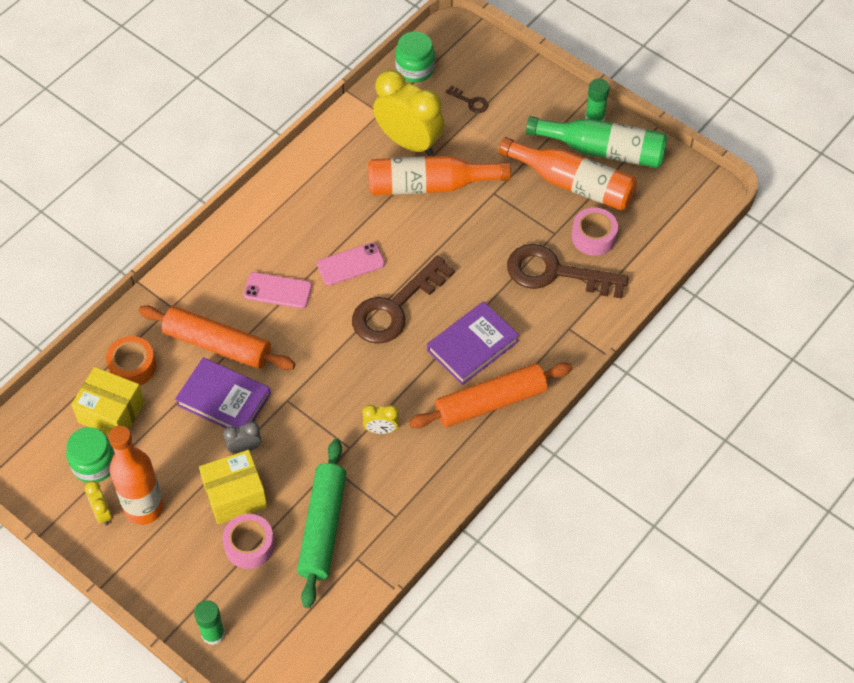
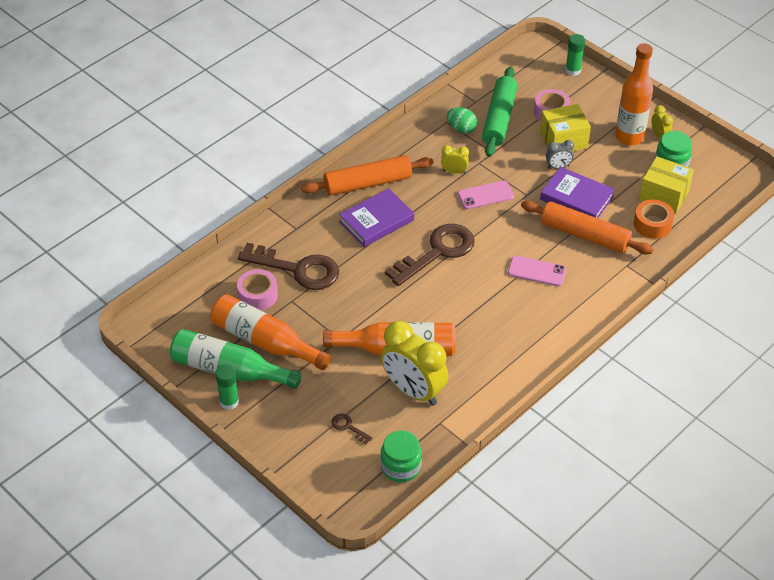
camera: 175 degrees left, 10 degrees down
(350, 264) = (473, 287): pink phone -> pink phone (485, 195)
(374, 505) = (461, 129): none -> green egg

